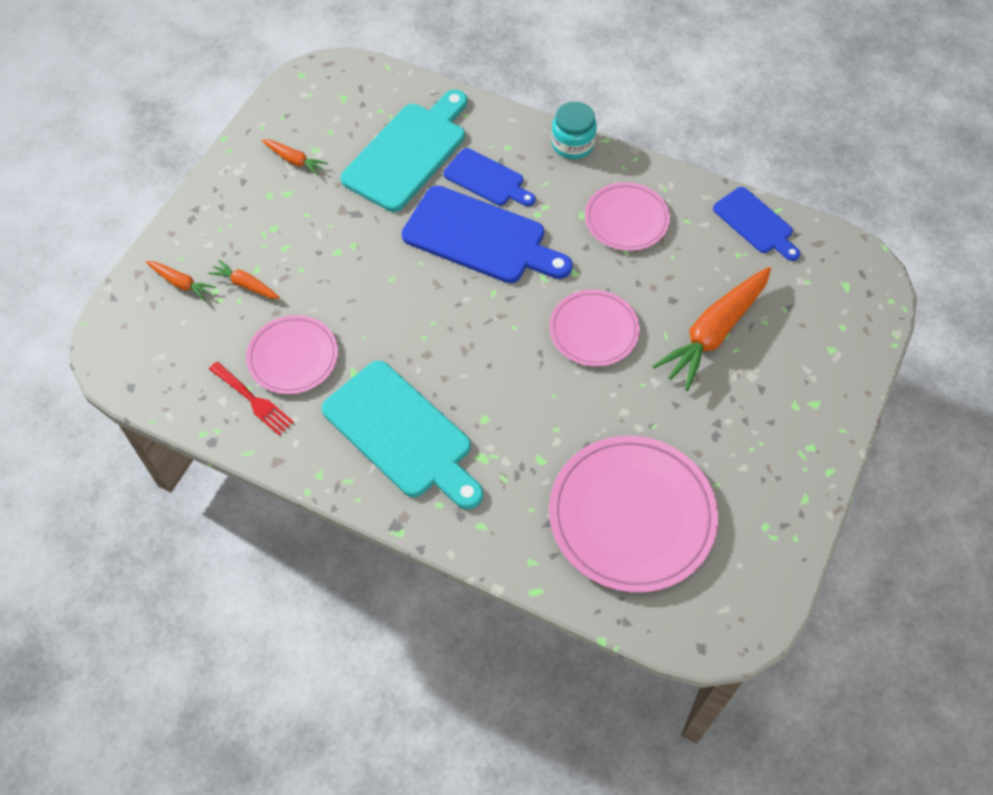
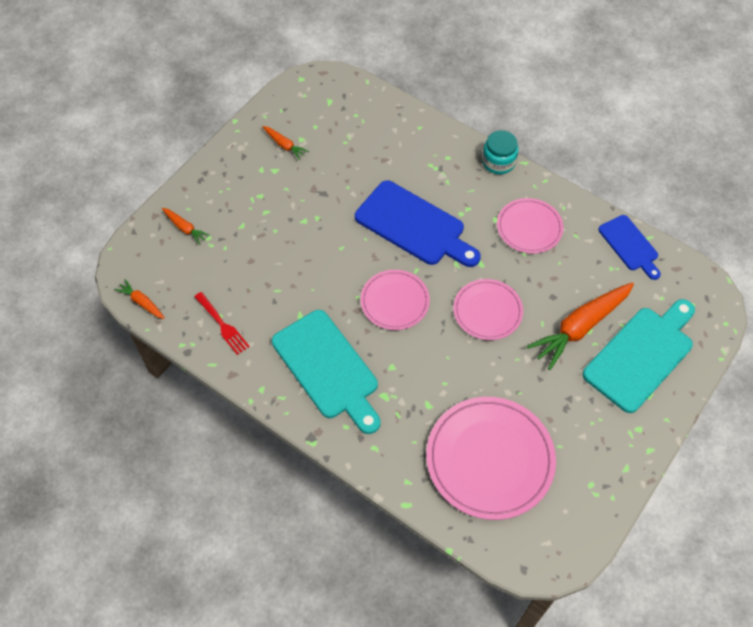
camera: 10 degrees right, 0 degrees up
(246, 285) = (232, 236): orange carrot -> orange carrot (142, 302)
(293, 357) = (257, 297): pink plate -> pink plate (395, 301)
(408, 153) = (371, 151): turquoise cutting board -> turquoise cutting board (641, 355)
(487, 179) = (427, 181): blue cutting board -> none

